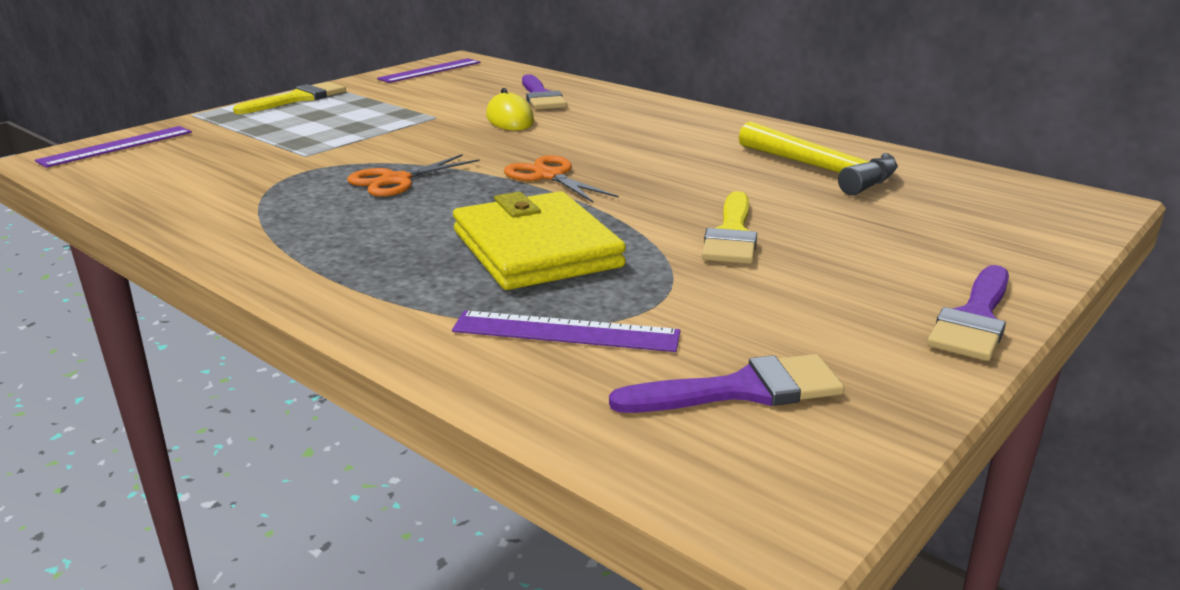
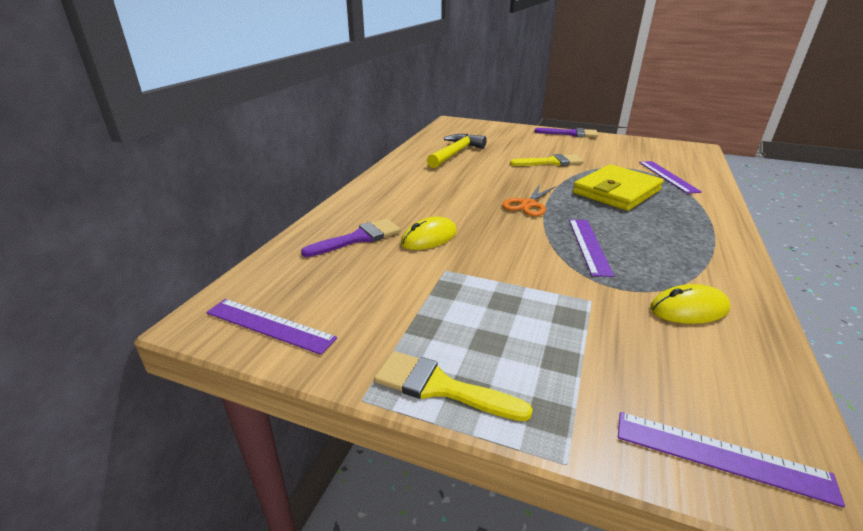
camera: 110 degrees left, 5 degrees up
(225, 188) = (689, 309): none -> yellow mouse
(396, 180) = (589, 246): orange scissors -> purple ruler
(742, 390) = (656, 153): purple brush -> none

